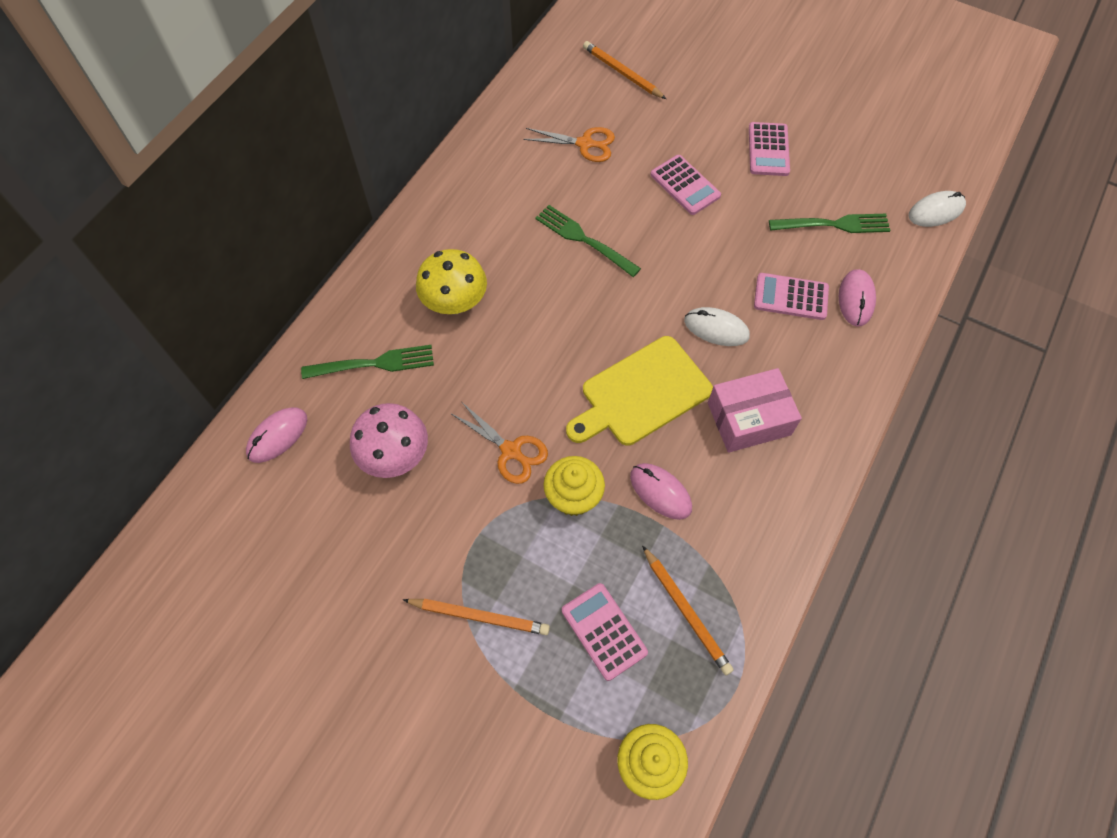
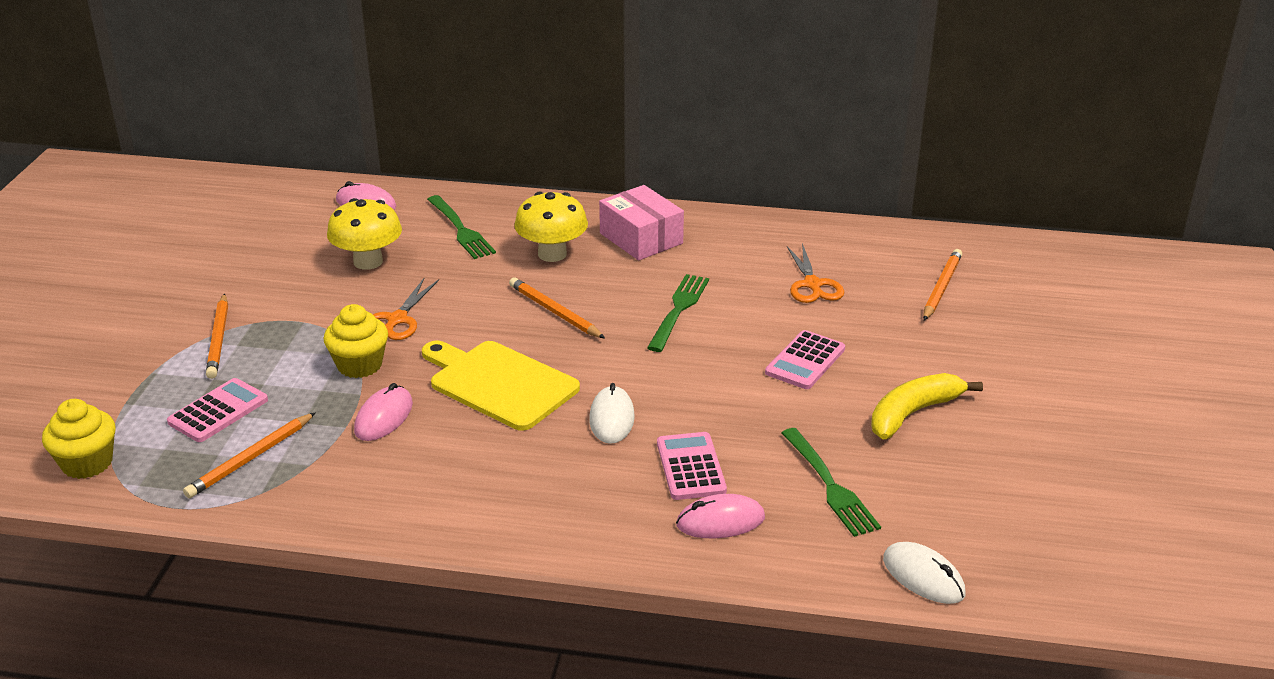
camera: 70 degrees right, 30 degrees down
(395, 456) = (368, 262): pink mushroom -> yellow mushroom
(550, 326) = (554, 312): none -> orange pencil
(749, 419) = (500, 462): pink box -> pink box (641, 238)
(768, 150) = (913, 413): pink calculator -> yellow banana

